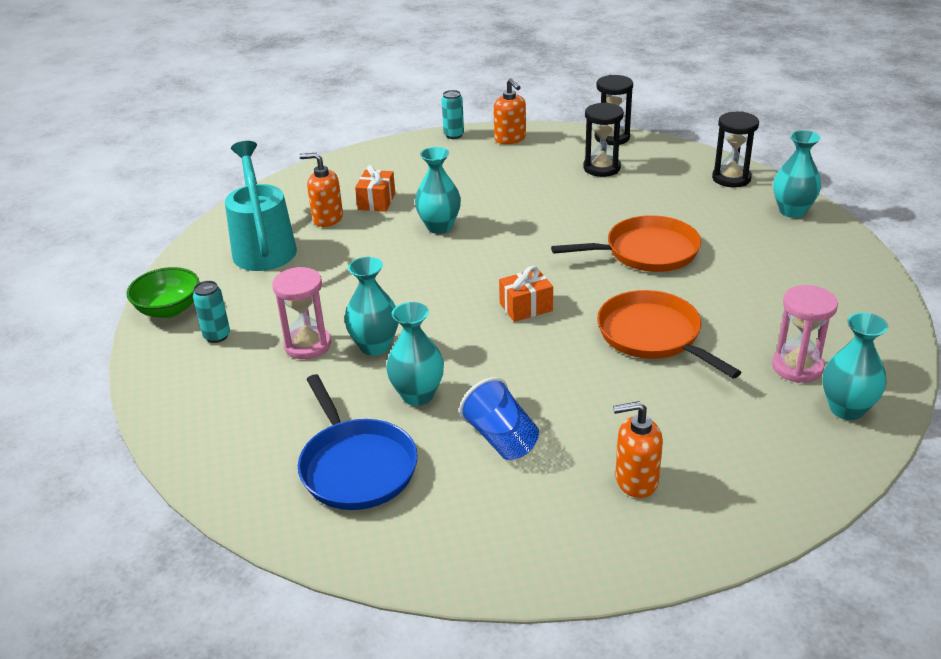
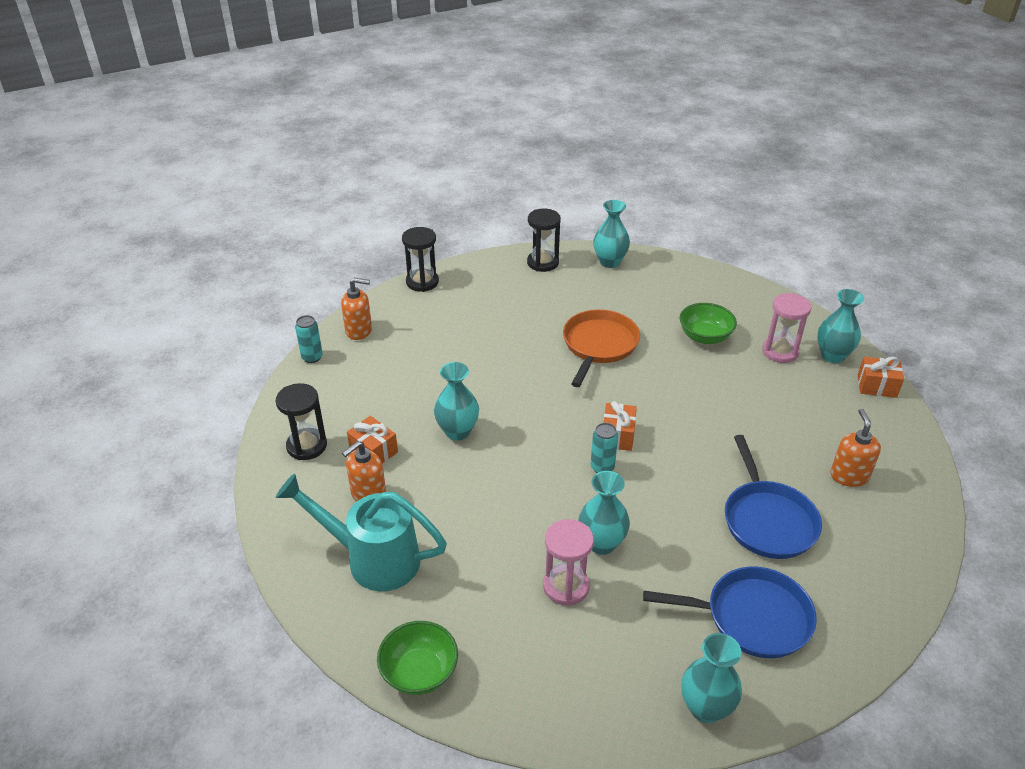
camera: 60 degrees left, 5 degrees up
(217, 336) = (499, 648): turquoise can -> turquoise can (602, 467)
(417, 395) = (686, 544): turquoise vase -> turquoise vase (705, 708)
(501, 438) = (768, 520): blue cup -> blue pan
(601, 168) = (462, 309): black hourglass -> black hourglass (307, 446)
(636, 480) = (849, 476): orange soap dispenser -> orange soap dispenser turned 150 degrees clockwise
(652, 335) = (701, 393): orange pan -> none
(750, 308) = (705, 337): none -> green bowl
(834, 461) = (877, 386): none -> orange gift

